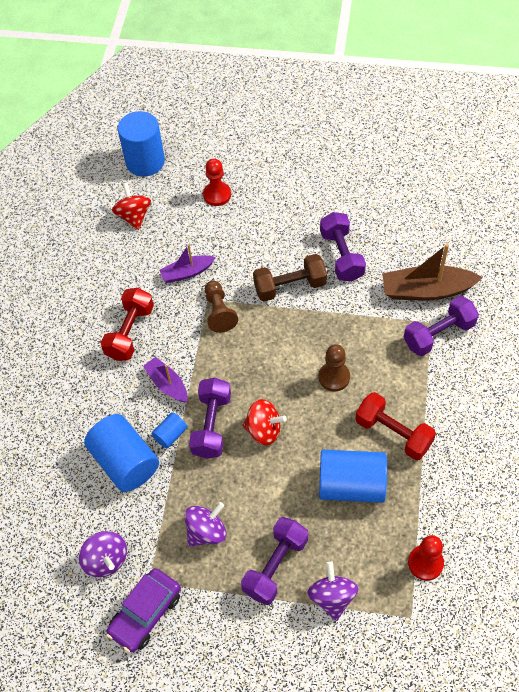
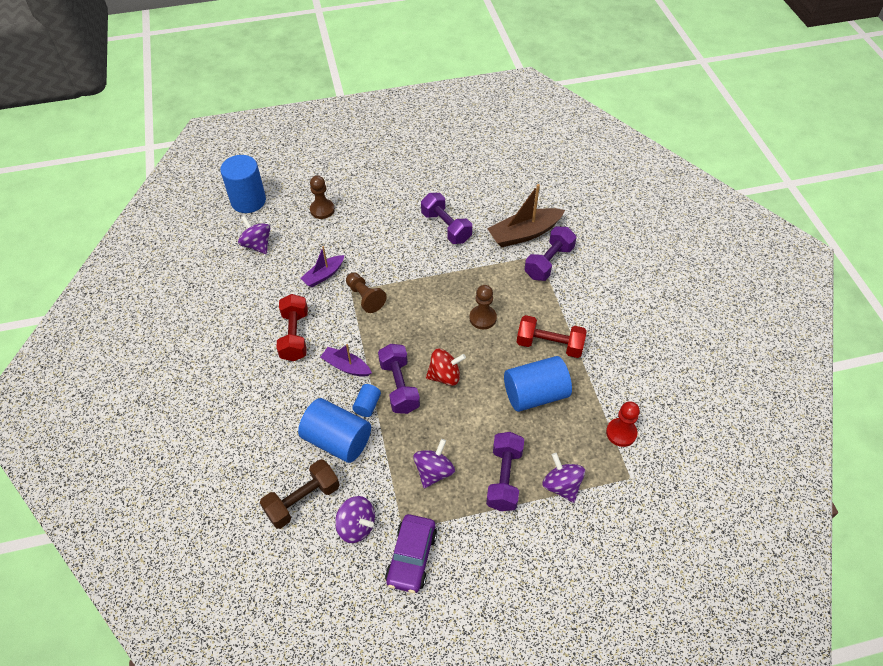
camera: 25 degrees left, 5 degrees down
(134, 216) = (257, 245): red spinning top -> purple spinning top
(217, 195) = (322, 210): red pawn -> brown pawn
(290, 286) = (415, 261): brown dumbbell -> brown dumbbell (302, 500)

